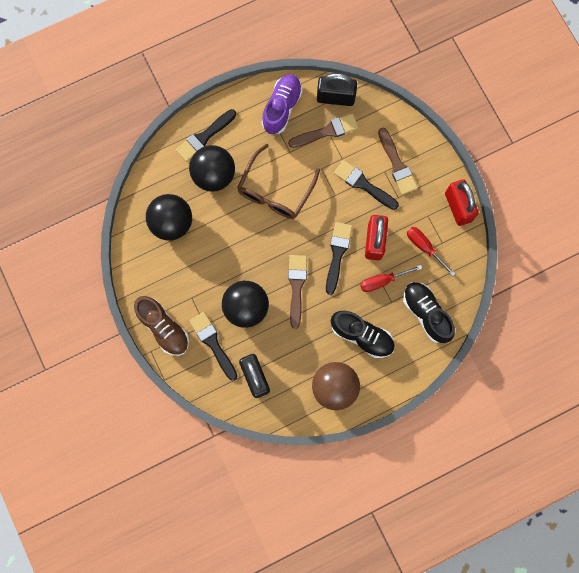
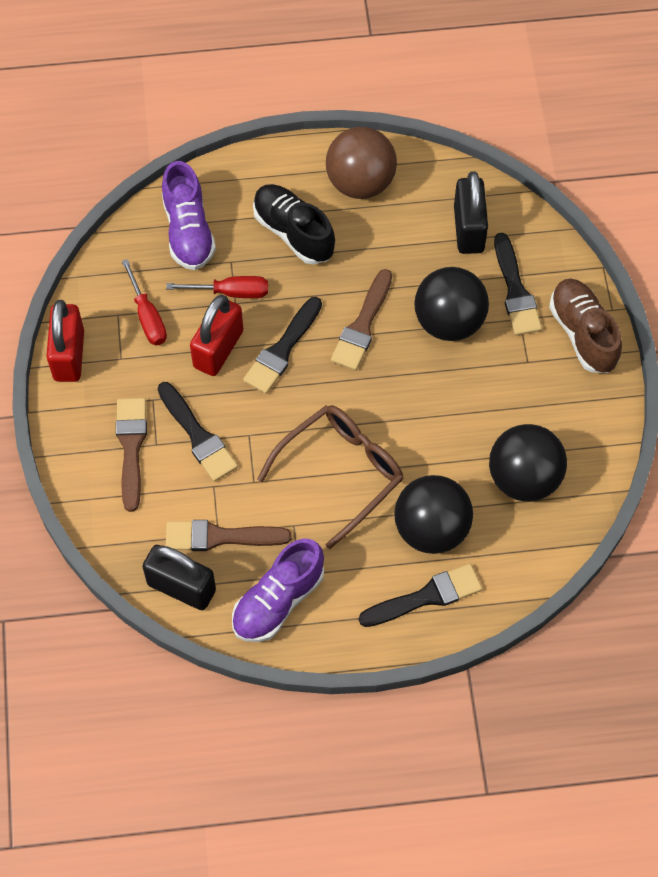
camera: 160 degrees left, 15 degrees down
(426, 313) = (188, 231): black shoe -> purple shoe

